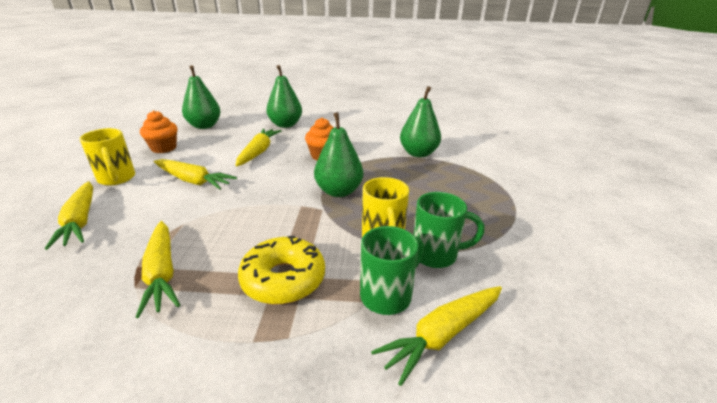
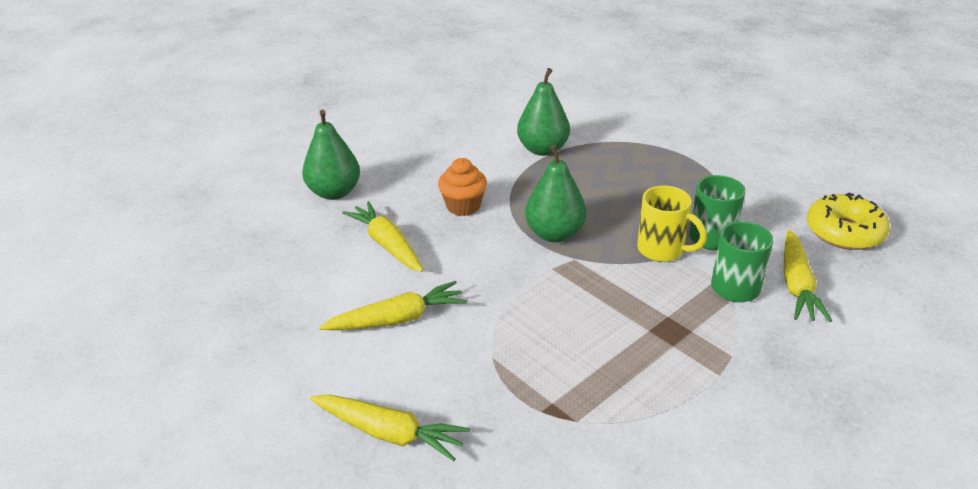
camera: 45 degrees left, 5 degrees up
(117, 179) = (303, 379): yellow mug -> none
(162, 272) = (572, 396): yellow carrot -> none
(164, 148) = (257, 313): orange cupcake -> none
(204, 126) = (230, 255): green pear -> none
(283, 279) = (660, 328): yellow donut -> yellow donut (844, 232)

